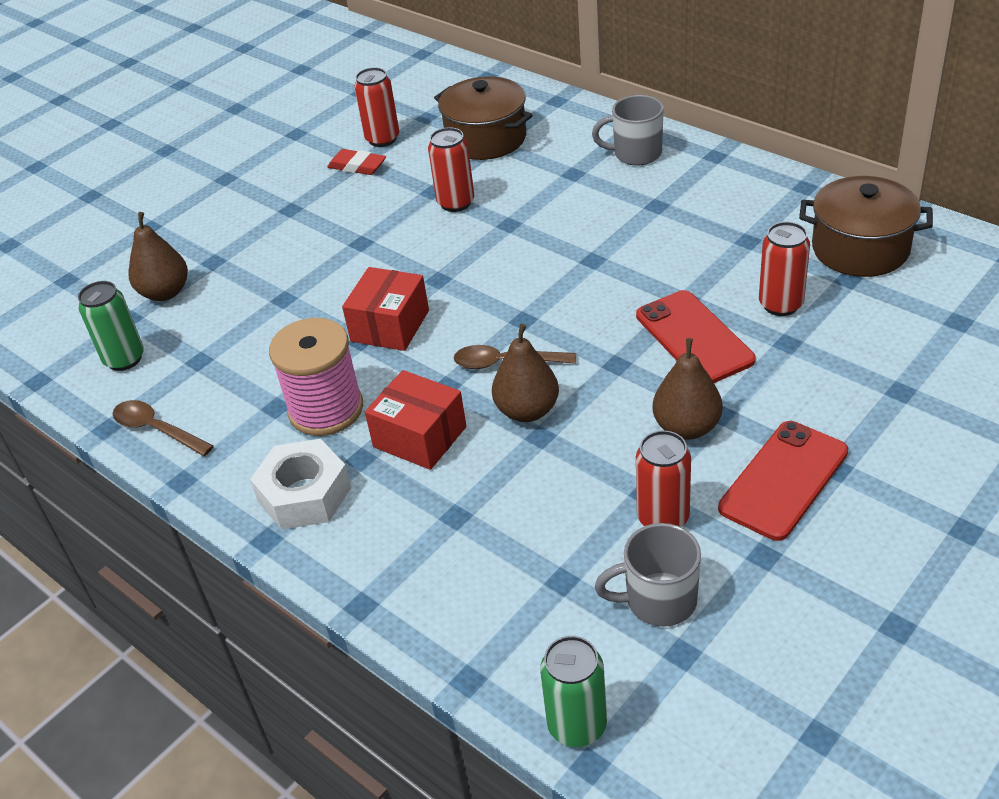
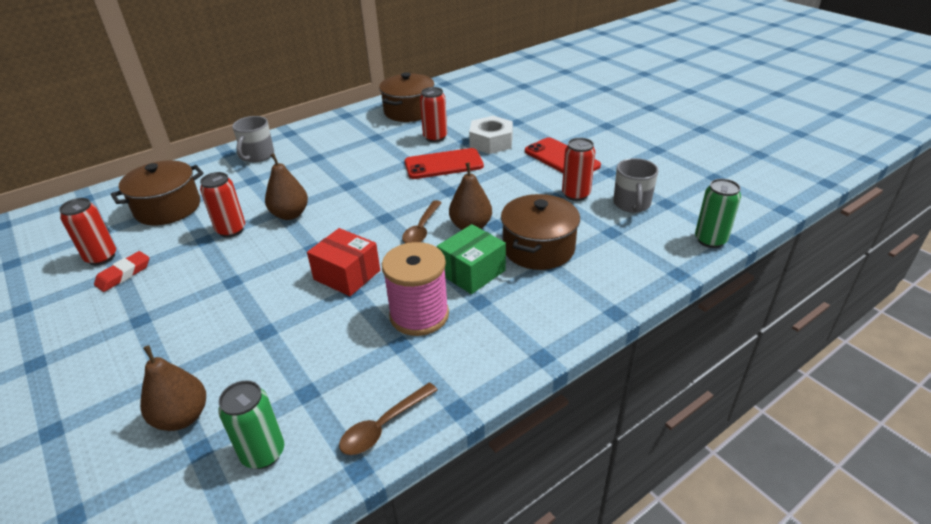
camera: 80 degrees left, 5 degrees down
(304, 494) = (504, 332): white nut -> white nut (491, 142)
(419, 437) = (472, 272): red box -> green box
(492, 496) = (538, 248): none -> brown pot
(687, 427) = (512, 177): brown pear -> brown pear (290, 214)

